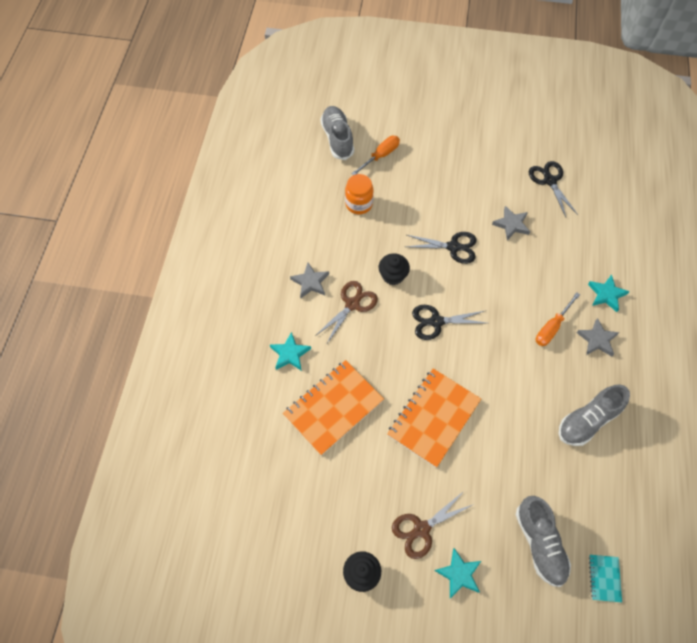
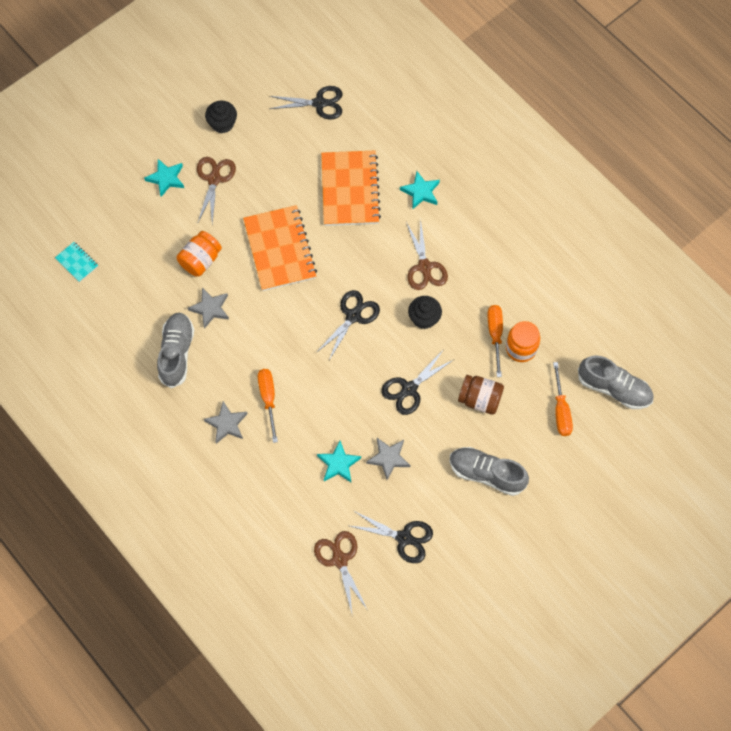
camera: 130 degrees right, 5 degrees up
(270, 502) = (319, 103): none -> black scissors
(310, 282) = (473, 251): grey star -> grey star (210, 308)
(363, 225) = (495, 335): none -> orange screwdriver
(418, 202) = (479, 399): none -> brown jar
(501, 472) = (200, 260): none -> orange jar
(540, 543) = (134, 243): grey shoe -> grey shoe (486, 474)
(601, 204) = (339, 559): none -> brown scissors
(606, 294) = (255, 472): turquoise star -> turquoise star (338, 464)

